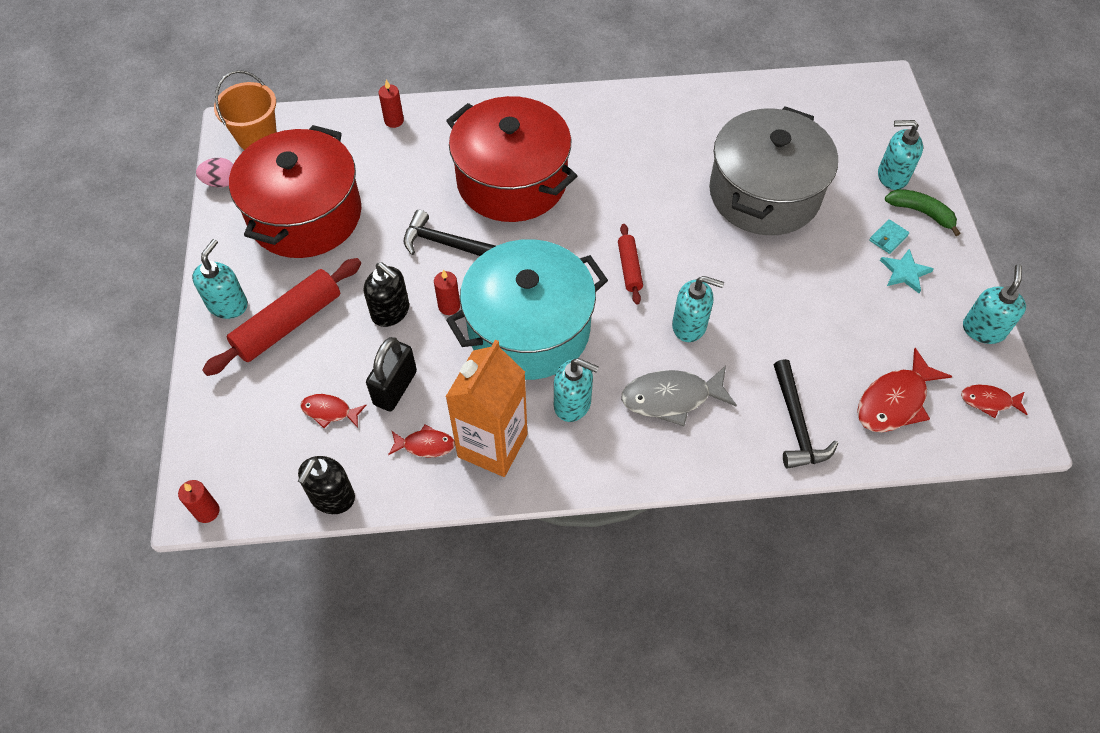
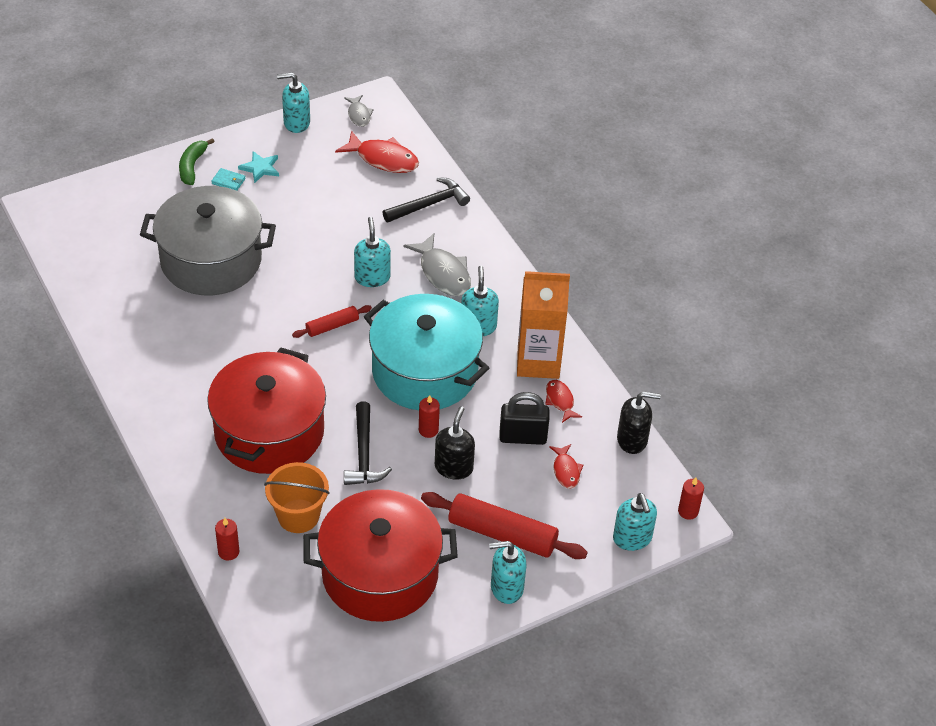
camera: 115 degrees left, 10 degrees down
(221, 182) = (372, 664): pink egg -> none
(257, 137) = (299, 662): orange bucket -> orange bucket (298, 516)
(892, 176) = (157, 187): turquoise soap dispenser -> turquoise soap dispenser (632, 538)
(988, 401) = (359, 115): red fish -> grey fish

